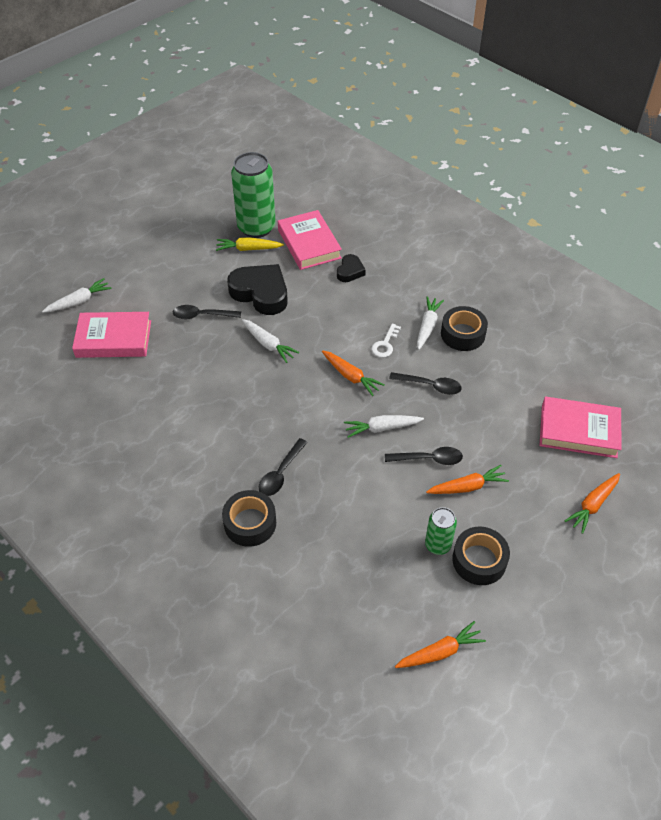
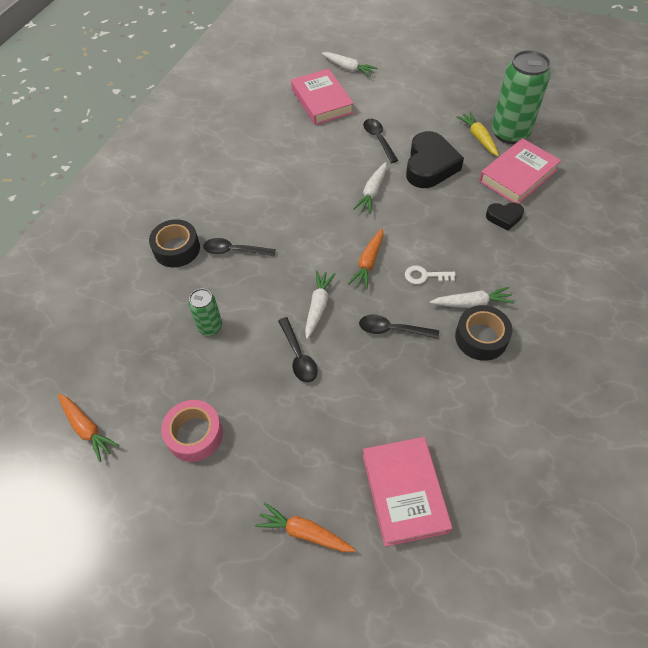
camera: 70 degrees right, 5 degrees up
(382, 428) = (318, 306): white carrot -> white carrot turned 45 degrees clockwise
(430, 386) = (392, 330): black spoon -> black spoon turned 105 degrees clockwise
(438, 545) = (201, 393): green can -> green can (210, 327)
(467, 487) = (278, 399): orange carrot -> none
(479, 560) = (194, 434): black tape -> pink tape

